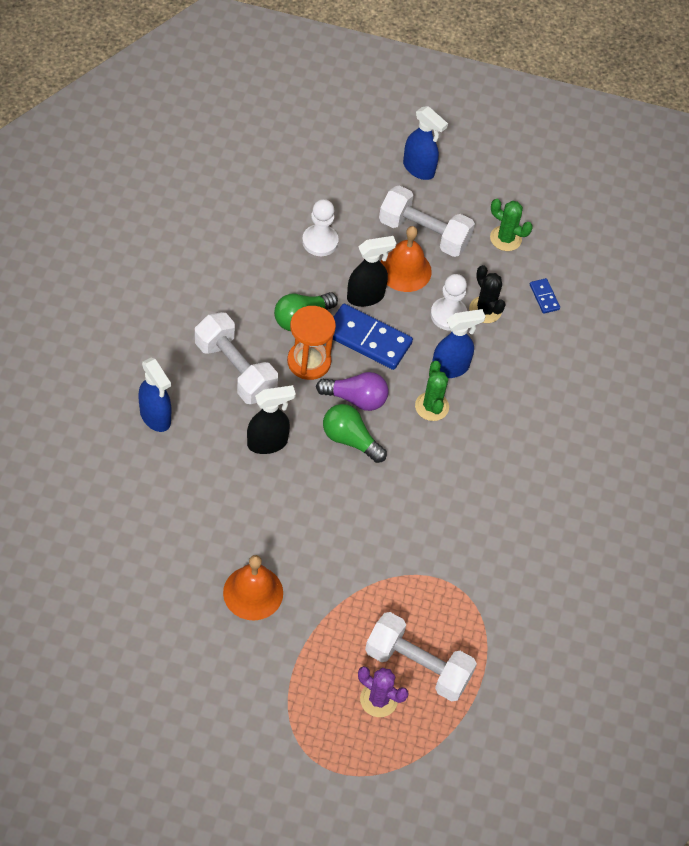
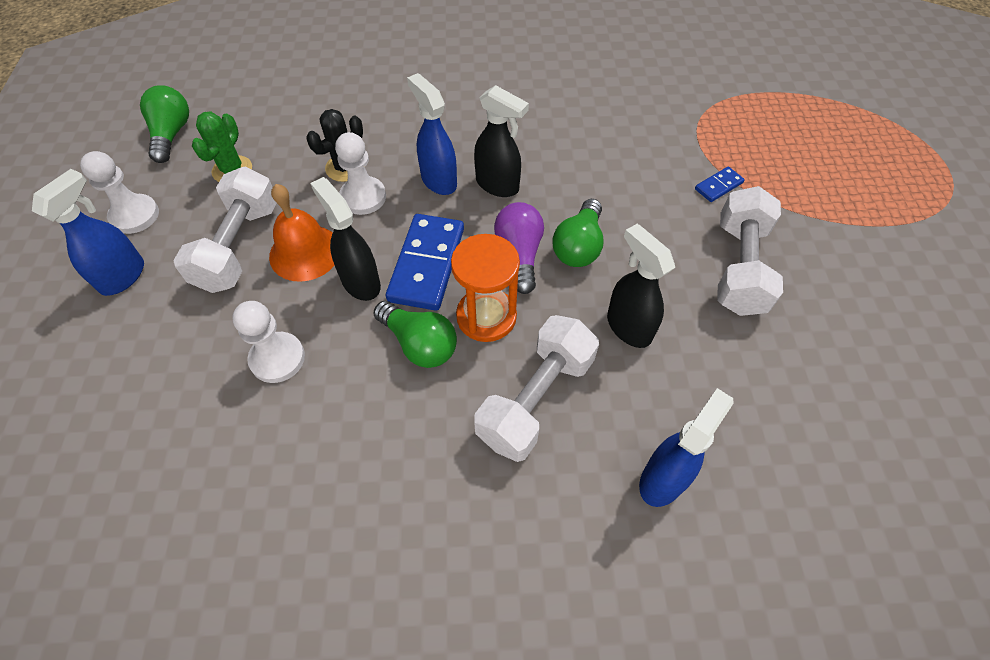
camera: 100 degrees left, 0 degrees up
(253, 592) = (828, 284): orange bell -> none
(378, 699) = (854, 154): purple cactus -> none
(417, 665) = (798, 134): white dumbbell -> white dumbbell (739, 267)
(431, 406) = (498, 185): green cactus -> black spray bottle
(475, 178) = (135, 215): none -> white pawn
(544, 297) = (312, 125): blue domino -> blue domino (718, 186)
(559, 205) = (172, 134): none -> green light bulb

